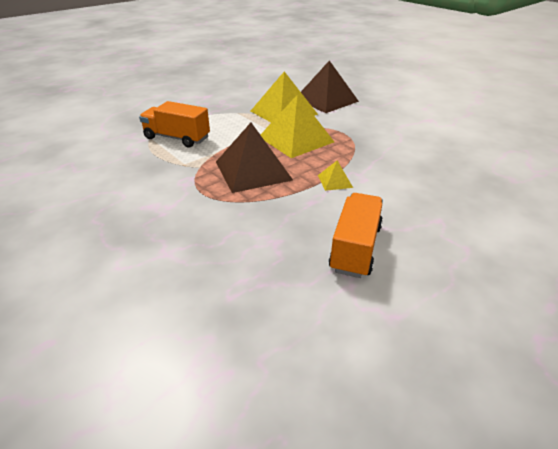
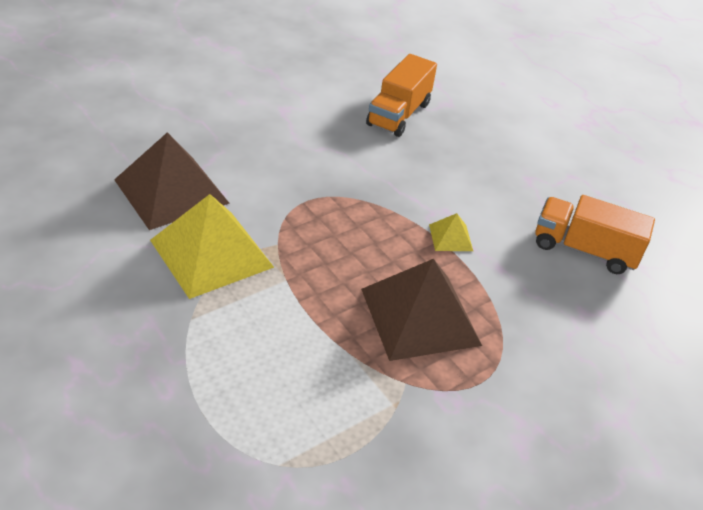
camera: 90 degrees left, 5 degrees up
(177, 138) = (290, 417): orange truck -> orange truck (399, 114)
(296, 139) = (323, 254): yellow pyramid -> none

